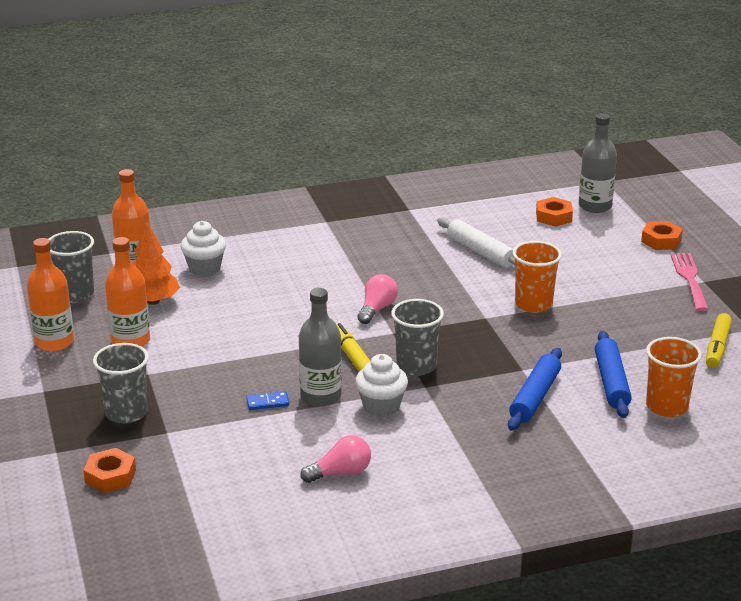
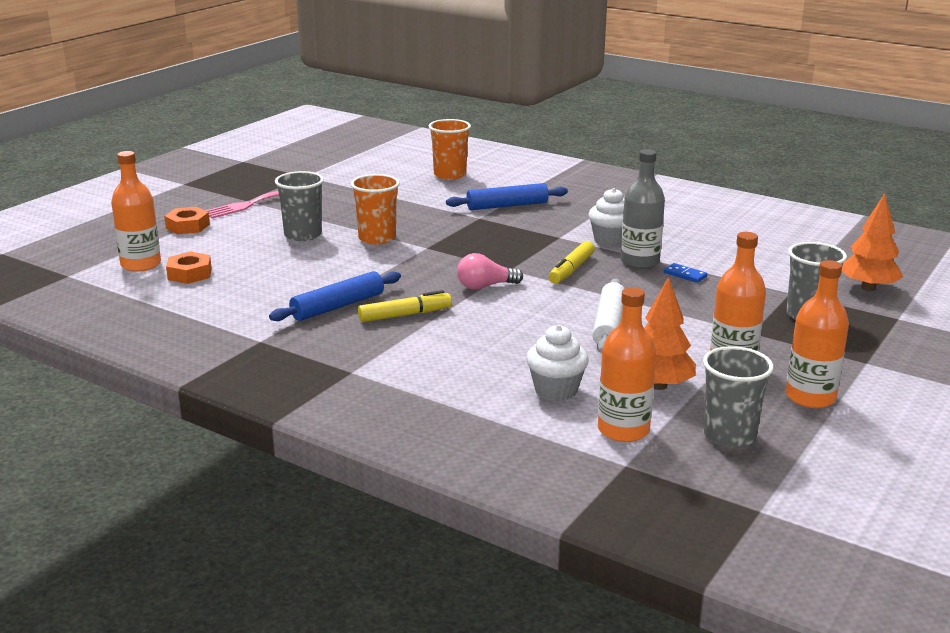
camera: 130 degrees left, 5 degrees down
(110, 476) = (868, 288): orange nut -> orange tree
(340, 473) = (701, 228): pink light bulb -> none
(416, 366) = (540, 247): grey cup -> grey cup (303, 235)
(481, 252) = (311, 281): white rolling pin -> white rolling pin (608, 325)
(595, 206) = (141, 264): grey bottle -> orange bottle
(611, 382) = (447, 192): blue rolling pin -> blue rolling pin (337, 306)
(717, 347) = (347, 178): yellow marker -> yellow marker (405, 315)

